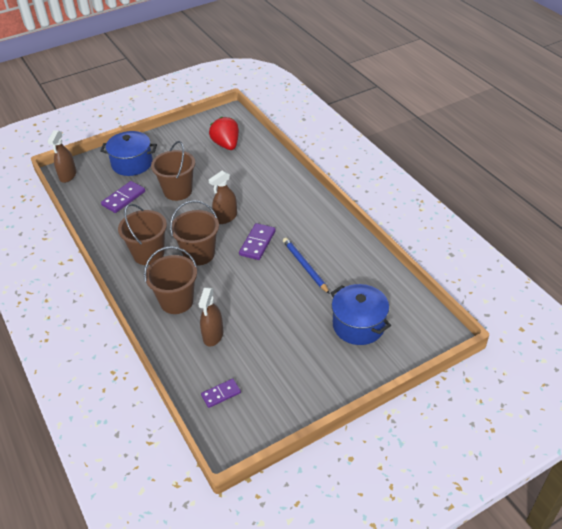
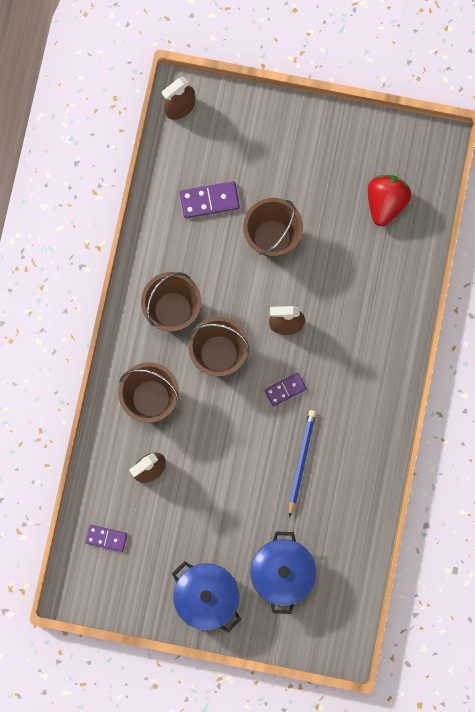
camera: 40 degrees right, 35 degrees up
(132, 163) = (260, 146): blue pot -> blue pot (206, 597)
(257, 243) = (285, 390): purple domino -> purple domino, size x0.67

